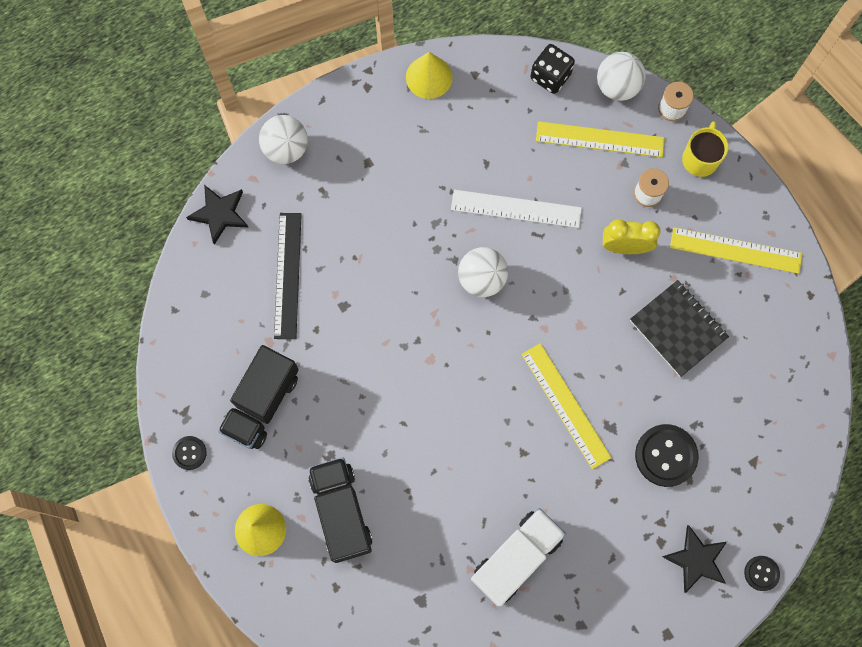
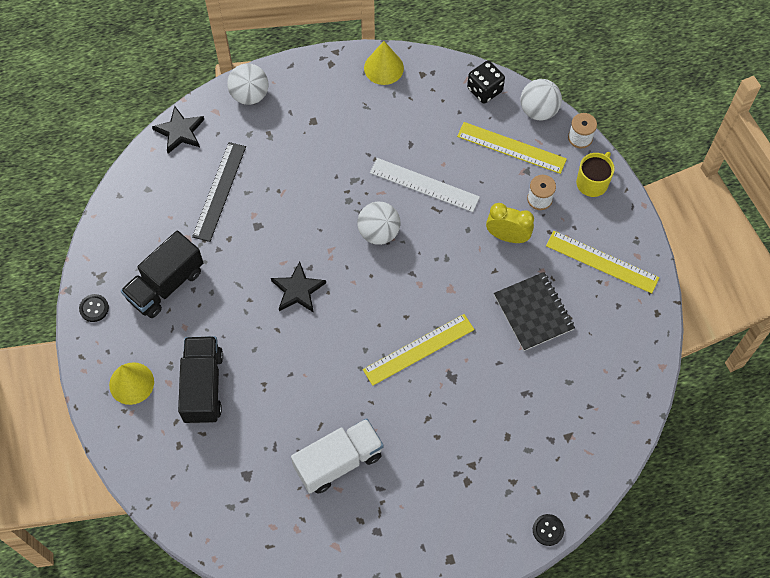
camera: 15 degrees right, 10 degrees down
(566, 405) = (418, 349): yellow ruler -> yellow ruler turned 75 degrees clockwise
(666, 455) = (492, 412): black button -> none
(696, 560) = (493, 504): black star -> black star (298, 290)

